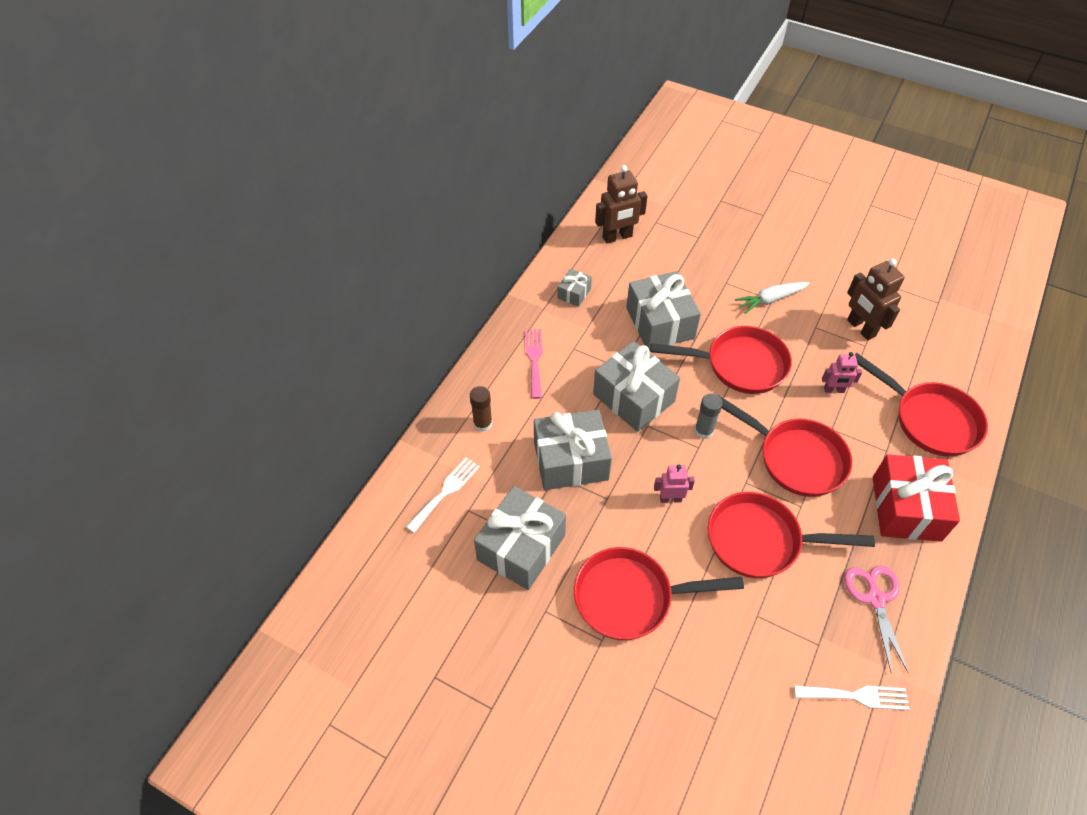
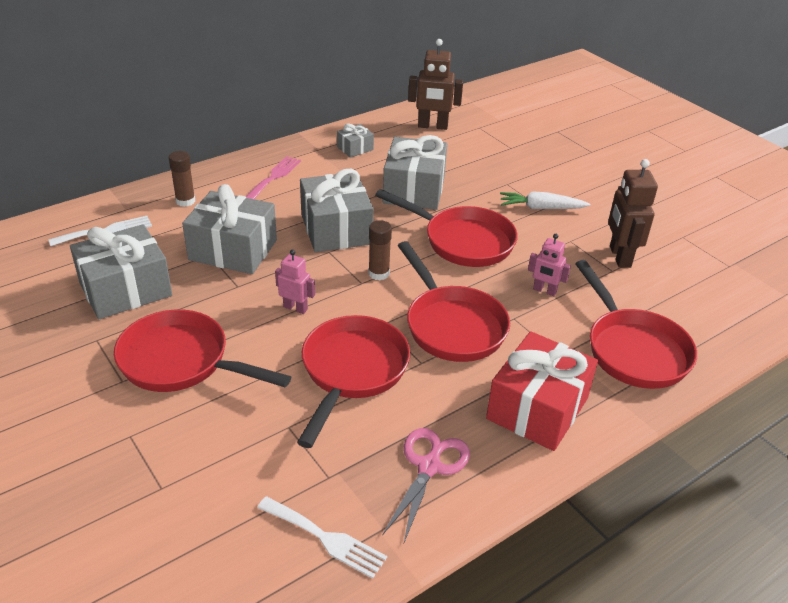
camera: 25 degrees right, 15 degrees down
(703, 431) = (379, 273): grey glue stick -> brown glue stick
(760, 540) = (352, 372): red pan -> red pan turned 75 degrees clockwise

